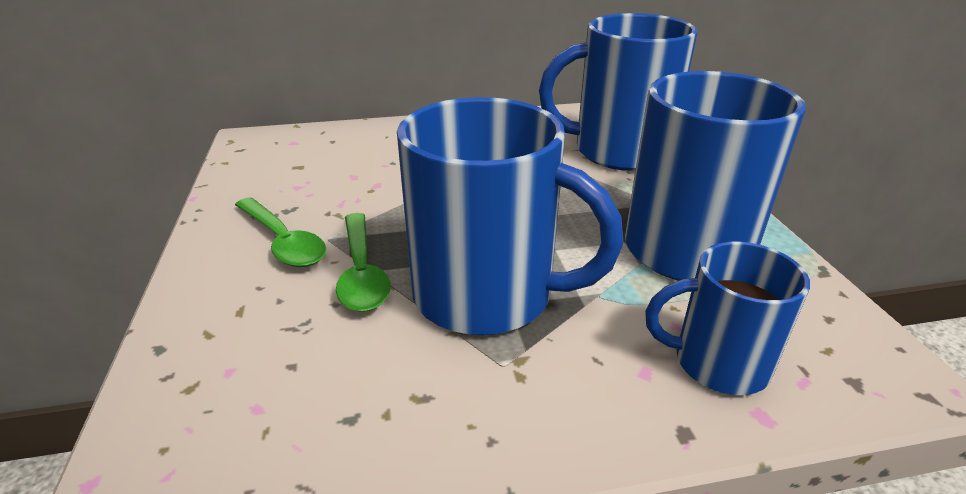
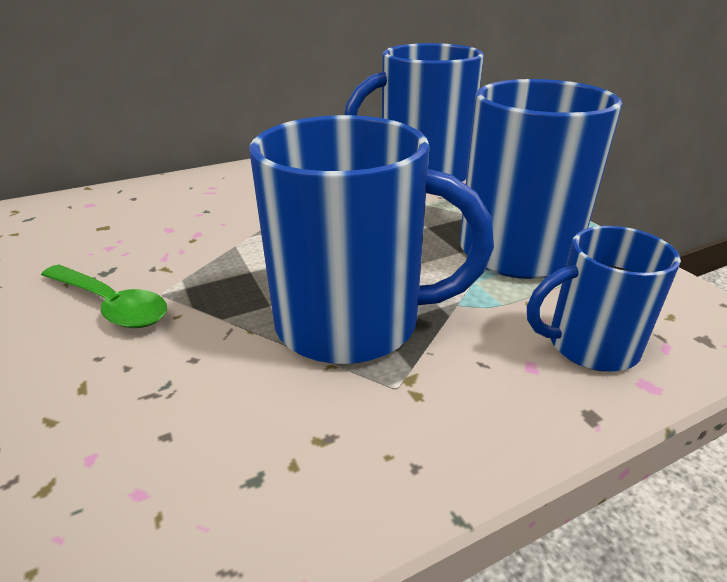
camera: 15 degrees left, 0 degrees up
(362, 272) = (212, 322): green spoon -> none

